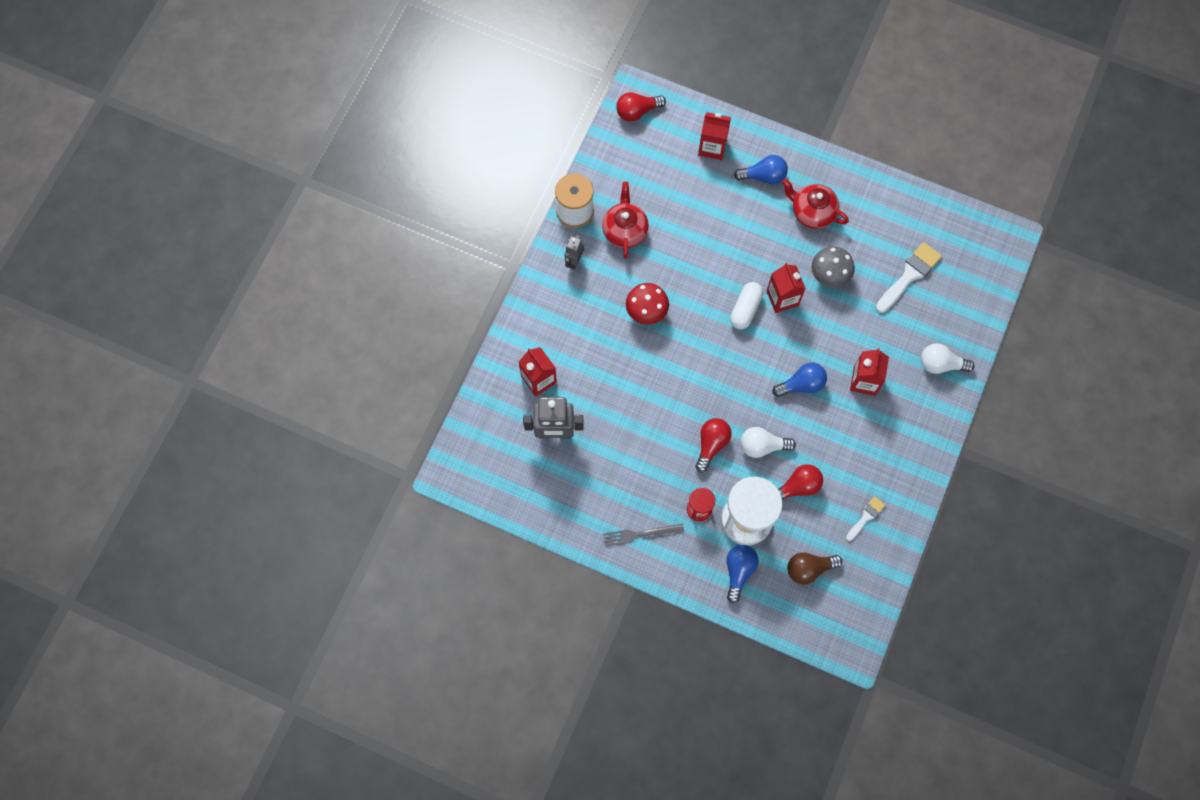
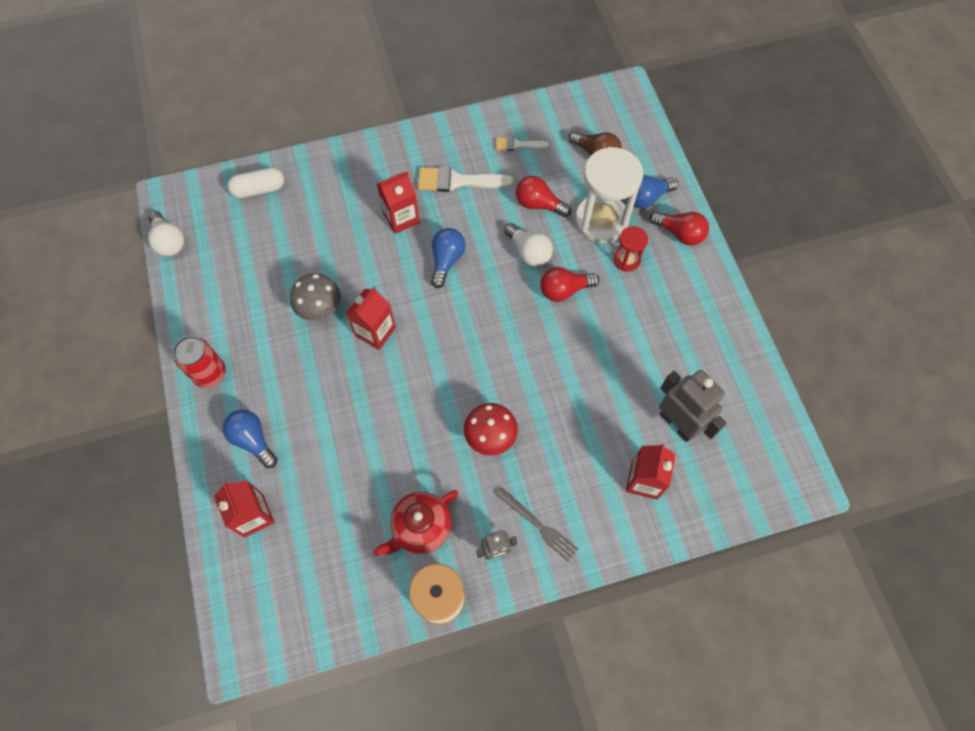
camera: 130 degrees left, 5 degrees down
(637, 111) = (265, 631): red light bulb -> red light bulb (679, 233)
(640, 534) = (691, 287): grey fork -> grey fork (538, 525)
(745, 309) = (413, 354): white capsule -> white capsule (259, 189)
(801, 384) = (446, 261): blue light bulb -> blue light bulb turned 75 degrees clockwise
(812, 212) = (261, 368): red teapot -> none
(834, 180) = (210, 373): none -> red can
(909, 275) = (268, 248): white brush -> white brush (458, 181)
(940, 364) = (337, 175): white light bulb -> white light bulb (169, 241)

